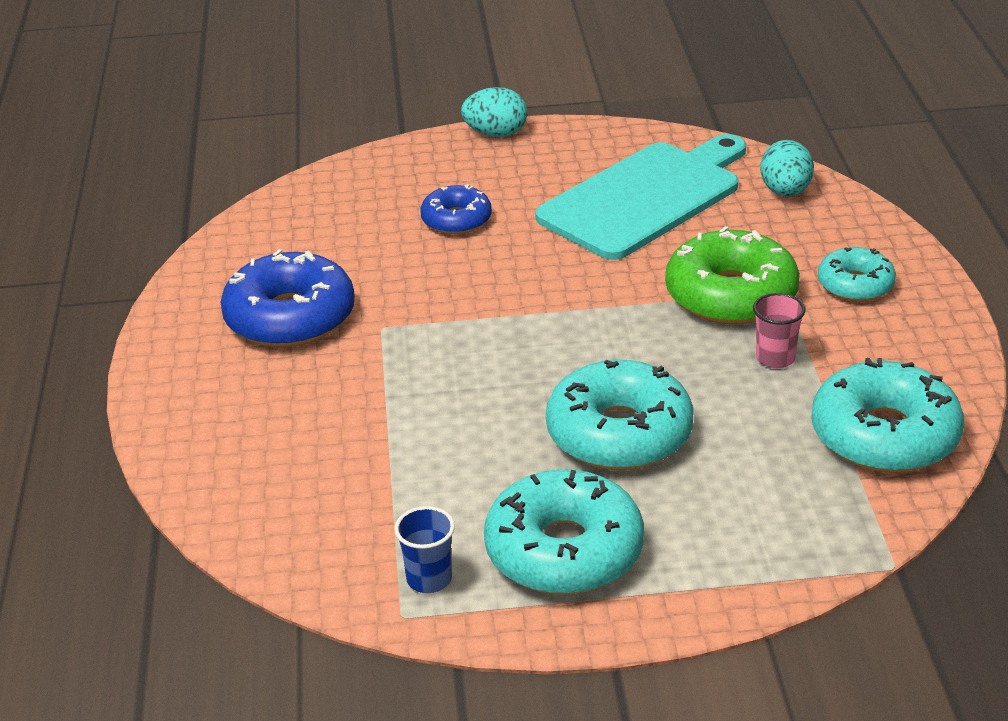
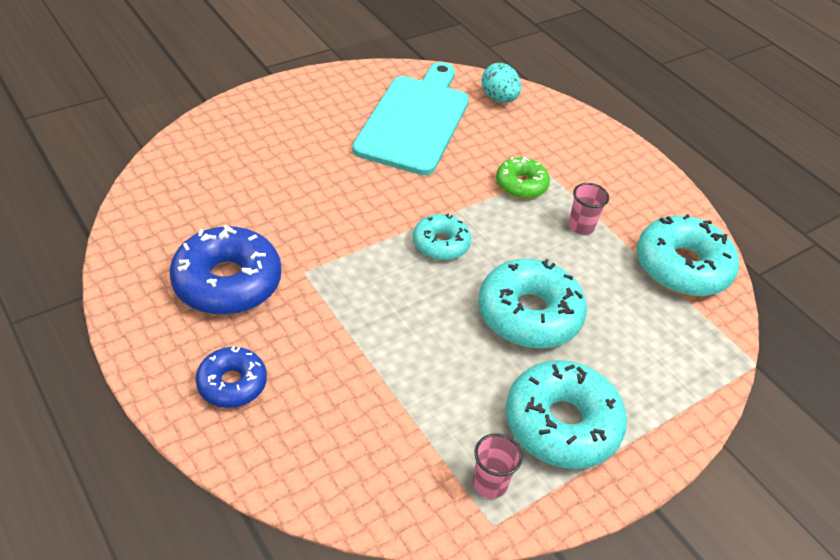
camera: 35 degrees left, 10 degrees up
(429, 579) = (489, 483): blue cup -> pink cup
(456, 220) = (297, 166): blue donut -> blue donut (232, 383)
(496, 134) = (277, 89): turquoise egg -> none
(731, 295) = (521, 185): green donut -> green donut, size x0.58
(855, 285) = (587, 159): turquoise donut -> turquoise donut (440, 244)

